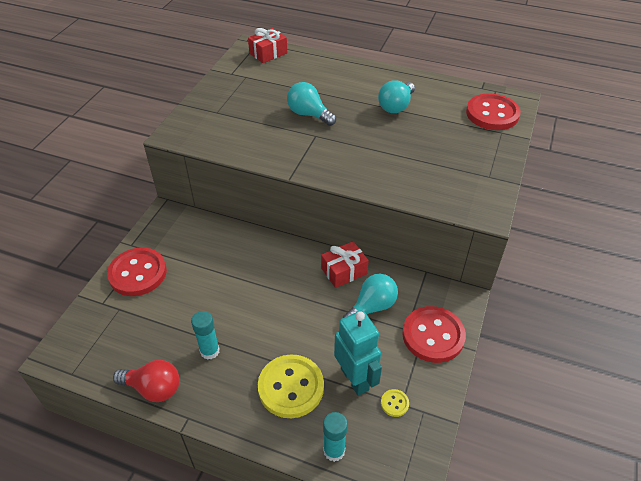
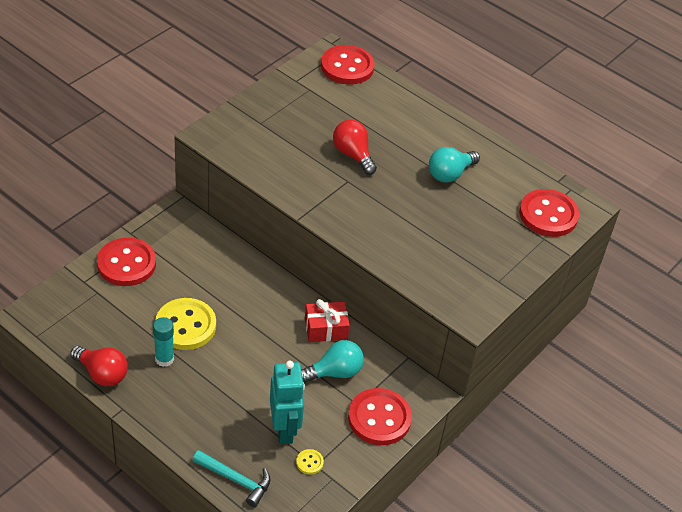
camera: 15 degrees right, 0 degrees up
(268, 53) = (347, 67): red gift -> red button
(291, 387) = (223, 416): yellow button -> yellow button (185, 326)
(309, 114) = (353, 155): turquoise light bulb -> red light bulb
(334, 451) = (236, 480): turquoise glue stick -> turquoise hammer

